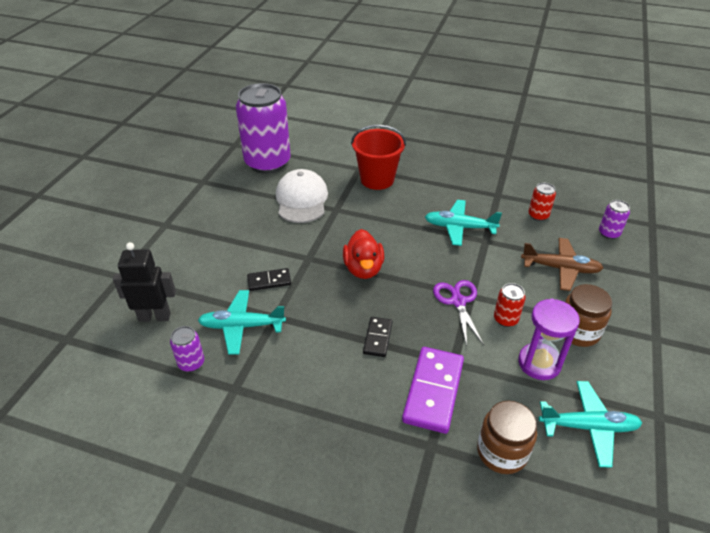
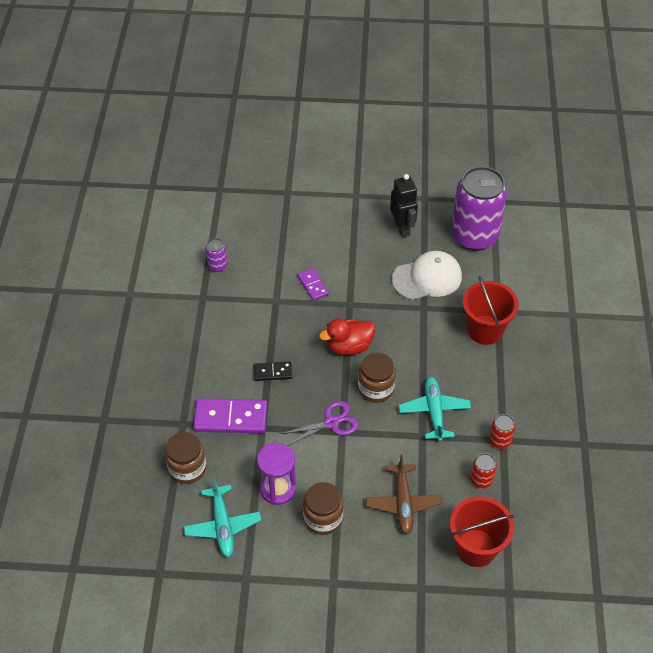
camera: 75 degrees right, 10 degrees up
(155, 317) = (253, 229): black robot -> black robot (402, 228)
(241, 326) = (259, 283): turquoise plane -> none
(269, 281) = (313, 285): black domino -> purple domino
(423, 260) = (376, 388): none -> brown jar
(505, 319) = (321, 461): red can -> red can (499, 441)
(609, 233) = (476, 548): purple can -> red bucket

